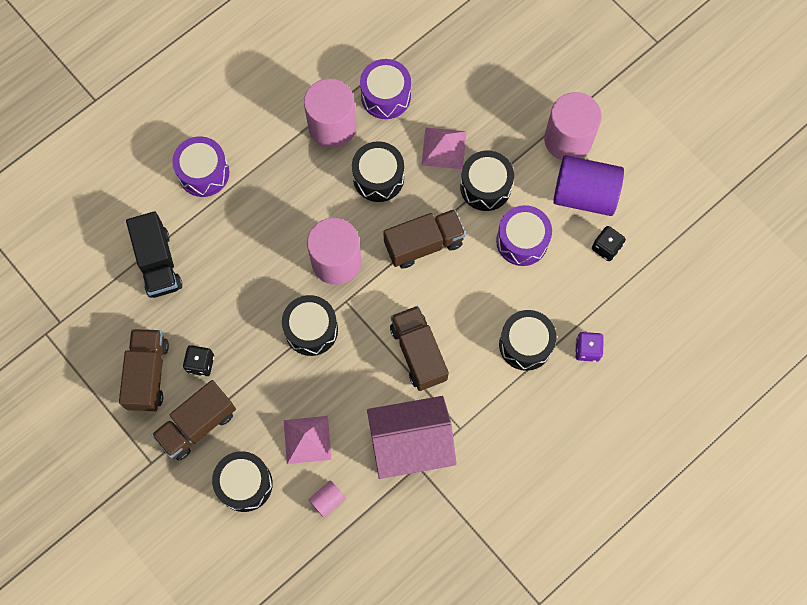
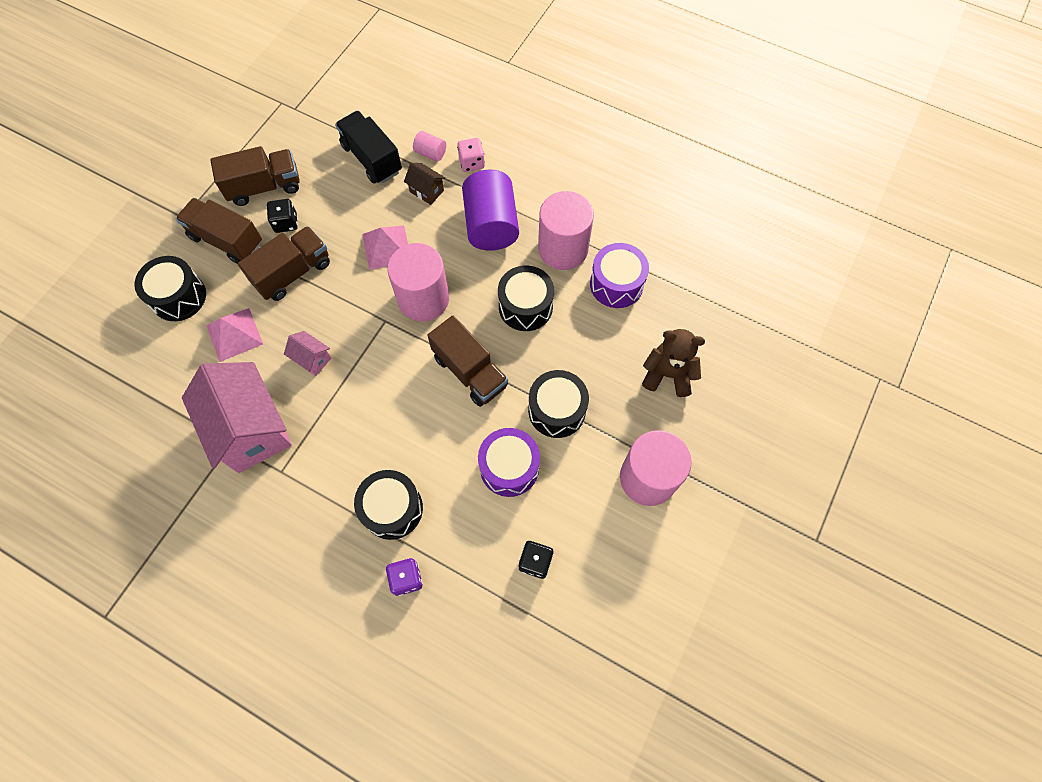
camera: 70 degrees right, 5 degrees down
(158, 263) = (372, 159): black truck -> black truck turned 90 degrees clockwise
(203, 173) = (472, 163): purple drum -> pink dice
(219, 223) = (426, 191): none -> brown house
(311, 330) = (346, 301): black drum -> none
(327, 500) = (177, 372): pink cylinder -> pink cylinder (430, 153)
(360, 375) = (312, 359): none -> pink house
(418, 353) = (351, 405): brown truck -> brown truck (293, 273)
(444, 148) = (583, 356): pink pyramid -> pink pyramid (386, 247)
(485, 89) = (668, 374): none -> brown teddy bear
(584, 194) = (589, 517): purple cylinder -> purple cylinder (491, 225)

